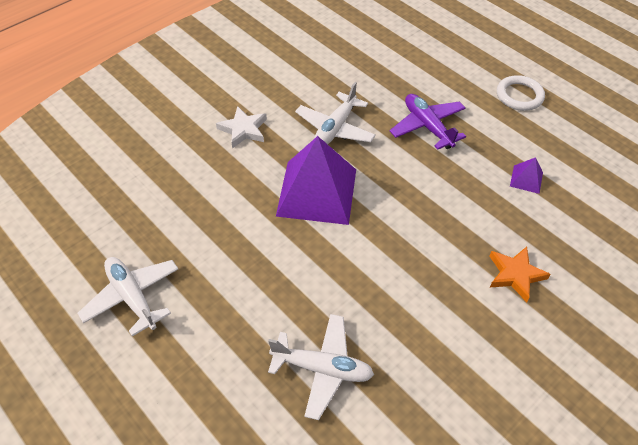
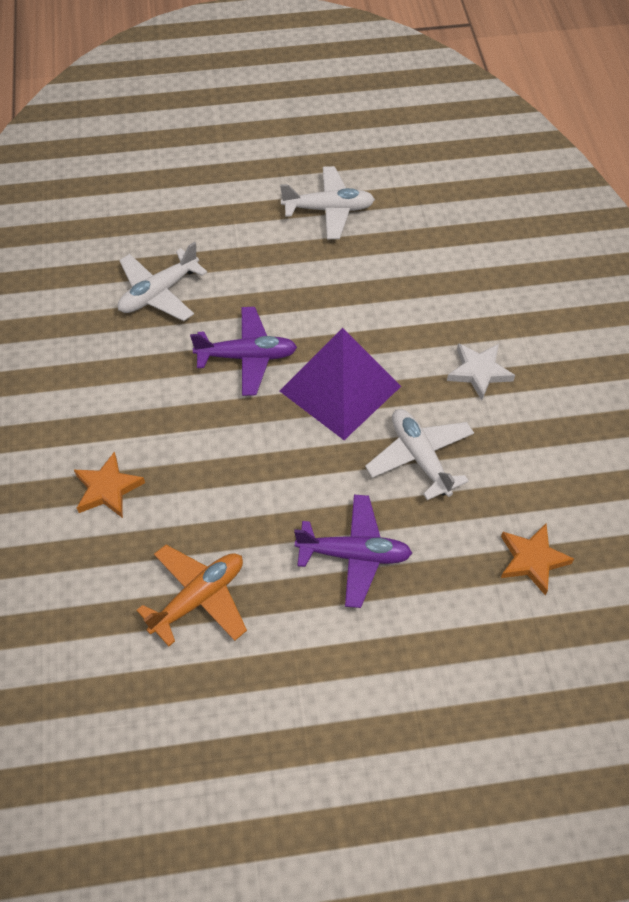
camera: 125 degrees right, 5 degrees up
(335, 261) = (247, 357): none -> purple plane
(358, 59) = (532, 560): none -> orange star
(519, 96) = (327, 711): white ring -> none
(526, 179) = (198, 598): purple pyramid -> orange plane

